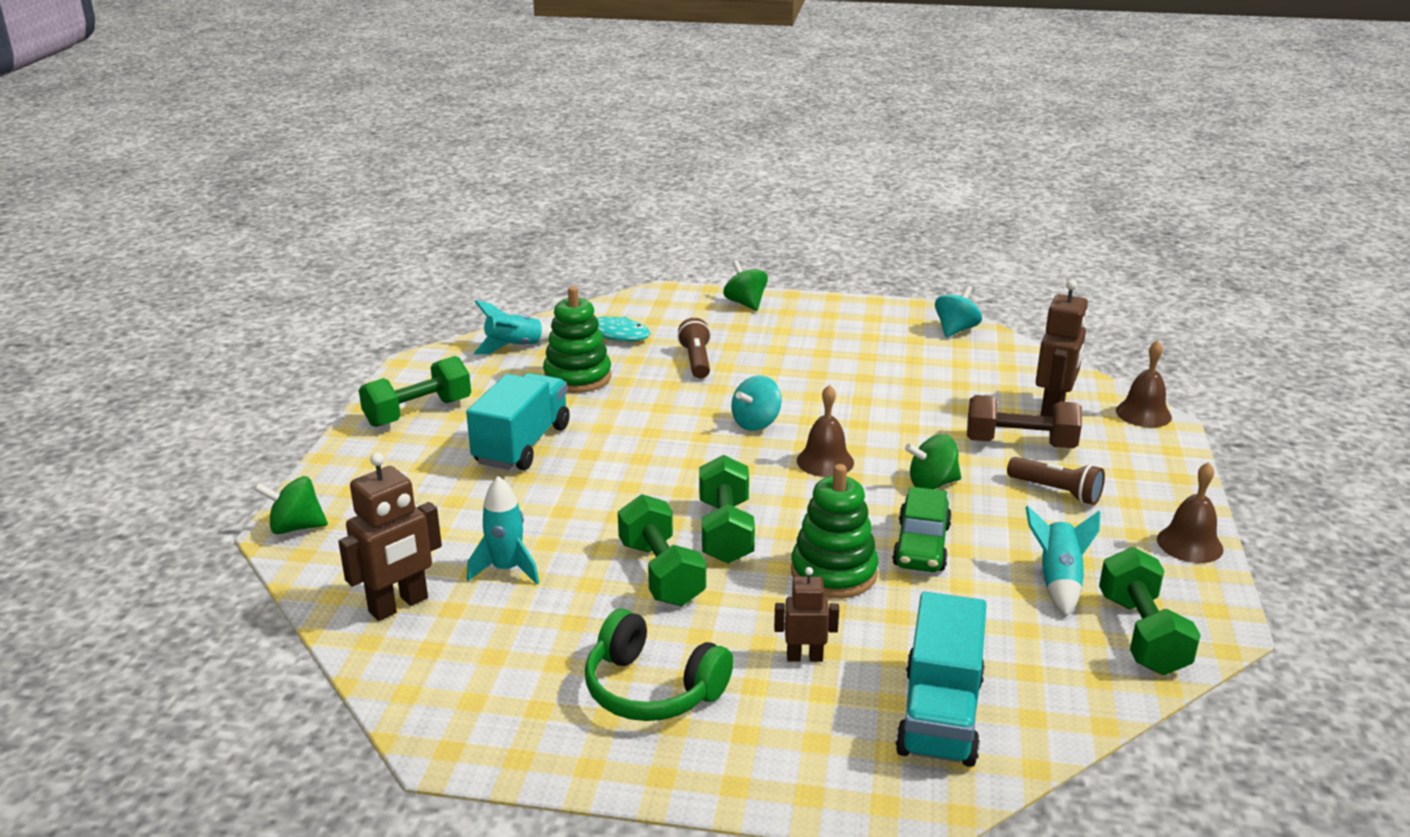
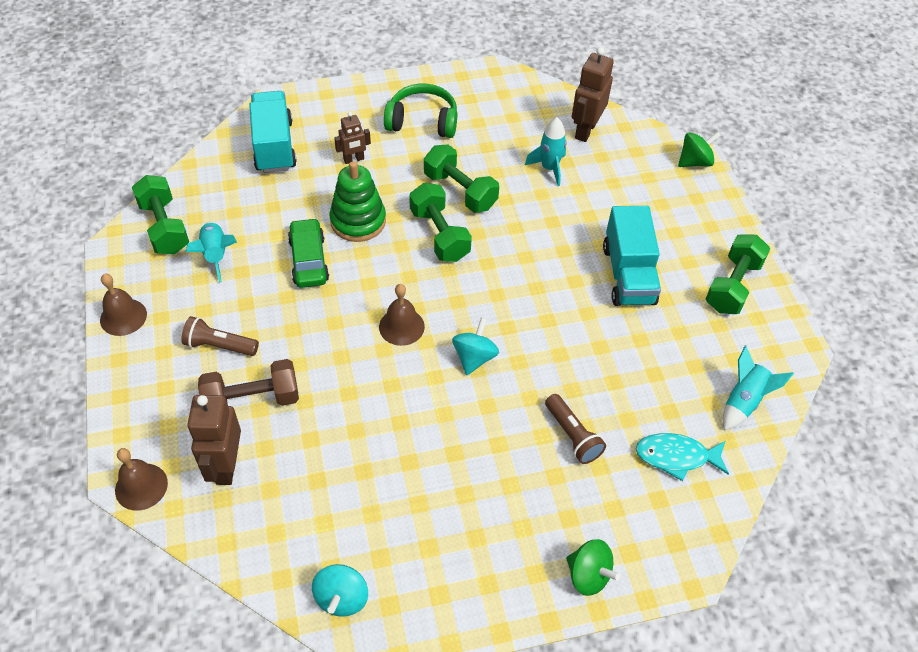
camera: 155 degrees right, 25 degrees up
(577, 377) = (654, 373): green stacking toy -> none
(932, 484) = (314, 325): green spinning top -> none

